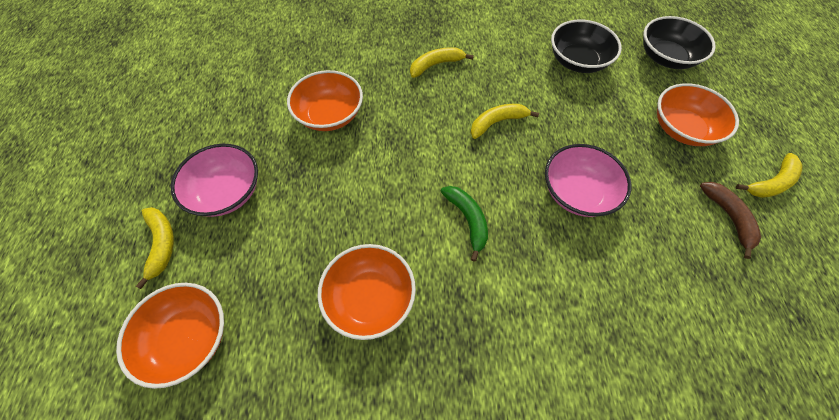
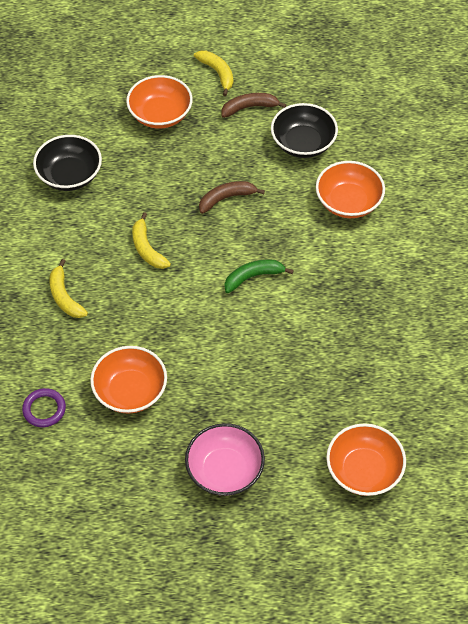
camera: 90 degrees left, 5 degrees down
(162, 244) = (281, 514): yellow banana -> none
(319, 58) = (44, 409): none -> purple ring
(370, 298) = (324, 345): orange bowl -> orange bowl (348, 202)
(577, 192) = (226, 198): pink bowl -> brown banana
(666, 57) = (71, 106): black bowl -> black bowl (303, 143)

